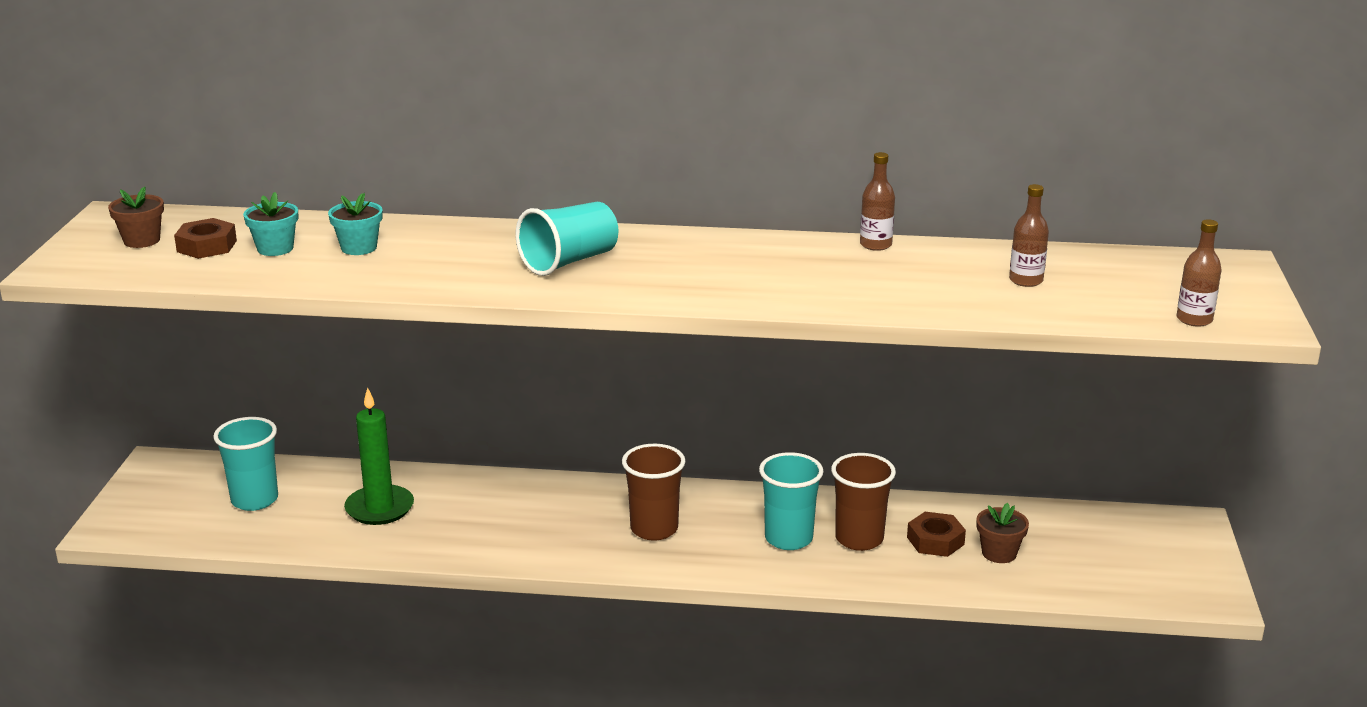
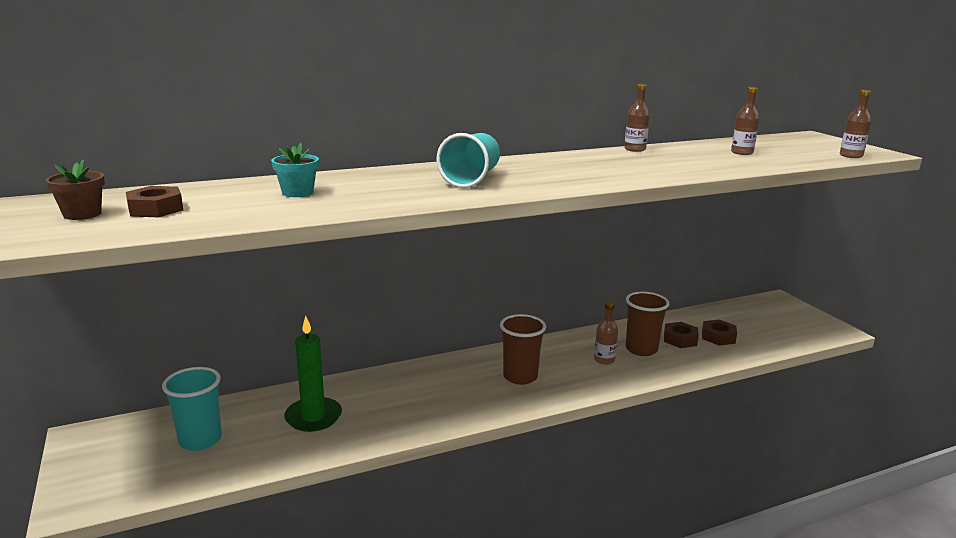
camera: 30 degrees left, 5 degrees down
(275, 248) = (224, 202): turquoise flower pot -> none
(788, 538) = (604, 360): turquoise cup -> brown bottle
(999, 553) = (718, 337): brown flower pot -> brown nut

